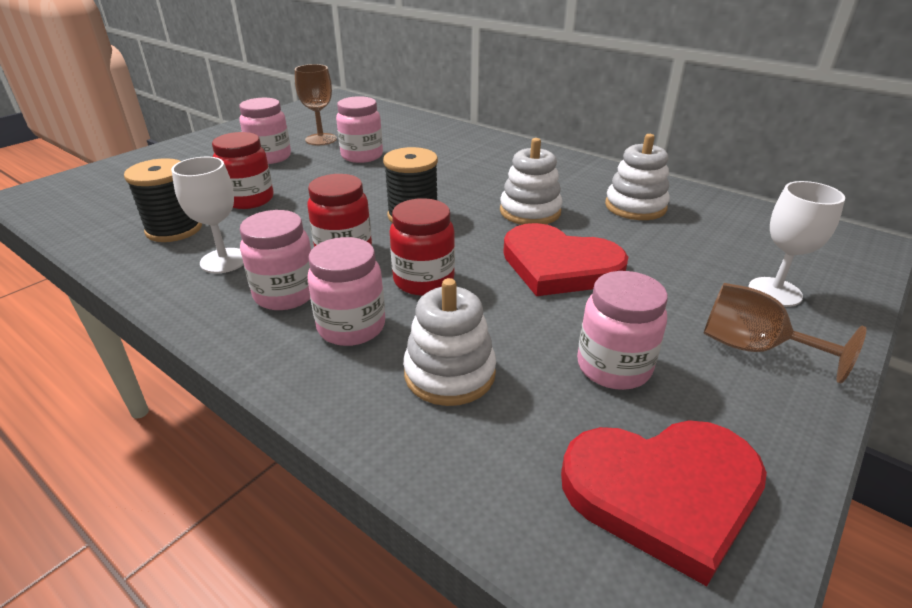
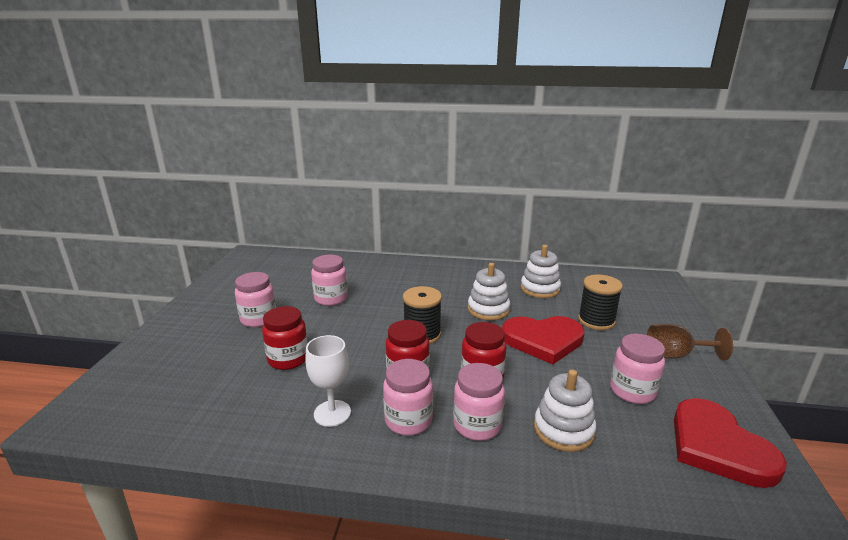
camera: 30 degrees left, 10 degrees down
(174, 229) = (257, 403): black spool -> black spool (596, 321)
(321, 139) = (281, 293): brown goblet -> none
(663, 492) = (718, 446): red heart -> red heart turned 105 degrees clockwise
(774, 292) = (653, 320): white goblet -> none

